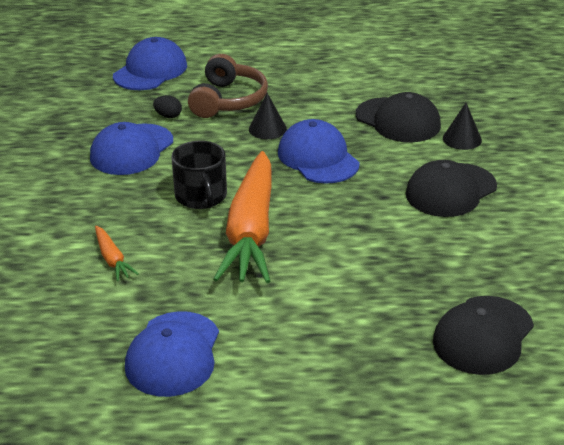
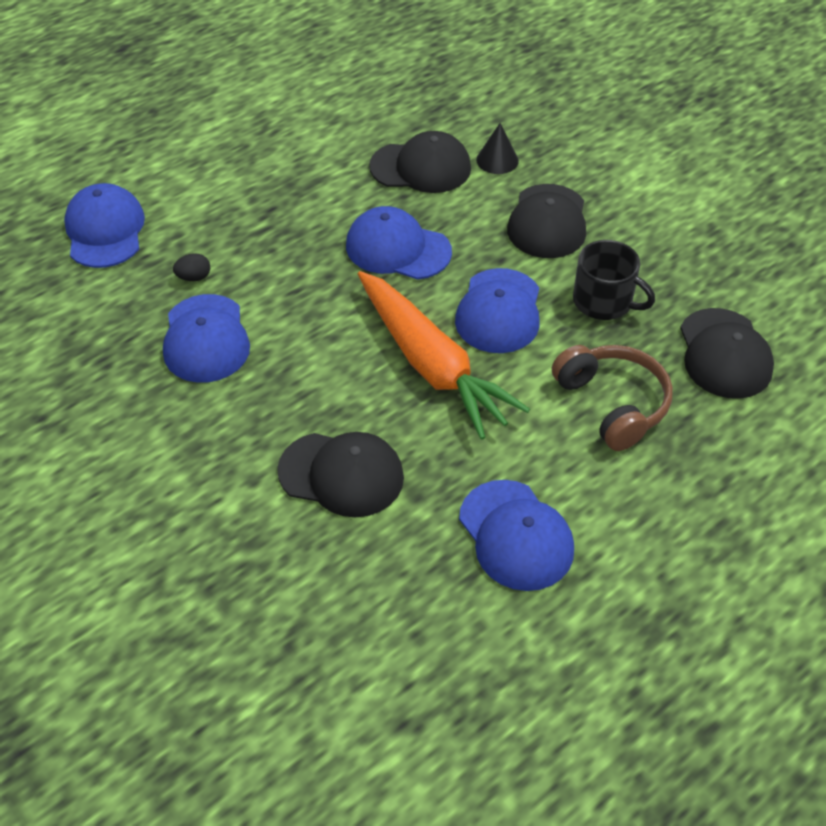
camera: 40 degrees left, 15 degrees up
(112, 259) = (341, 474): orange carrot -> black cap
(201, 196) = (340, 353): black mug -> black mug (604, 301)
(228, 100) = (233, 226): brown headphones -> brown headphones (612, 404)
(267, 129) = (312, 240): black cone -> none
(340, 225) = (499, 311): none -> blue cap

